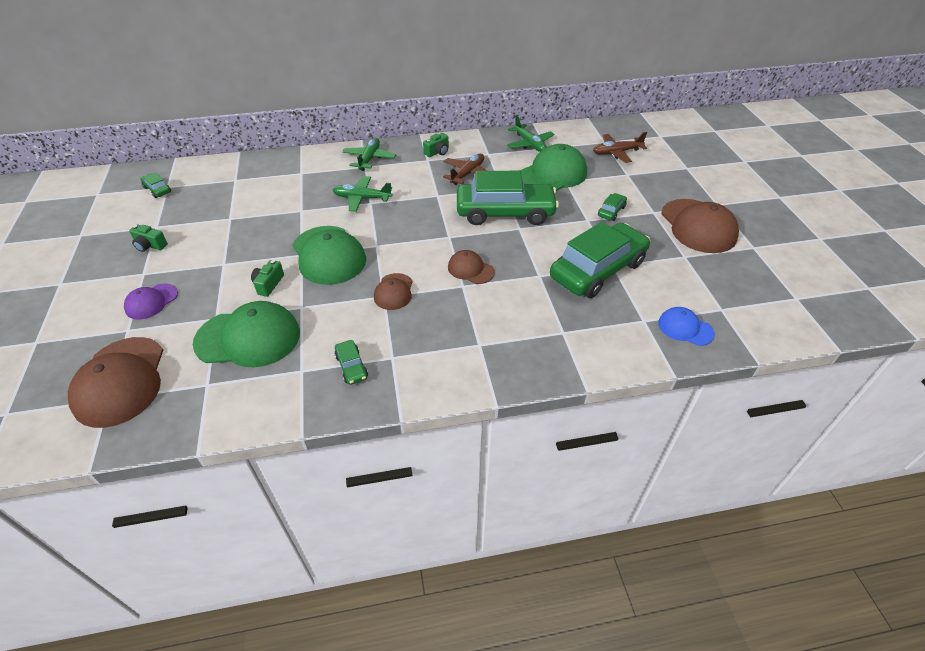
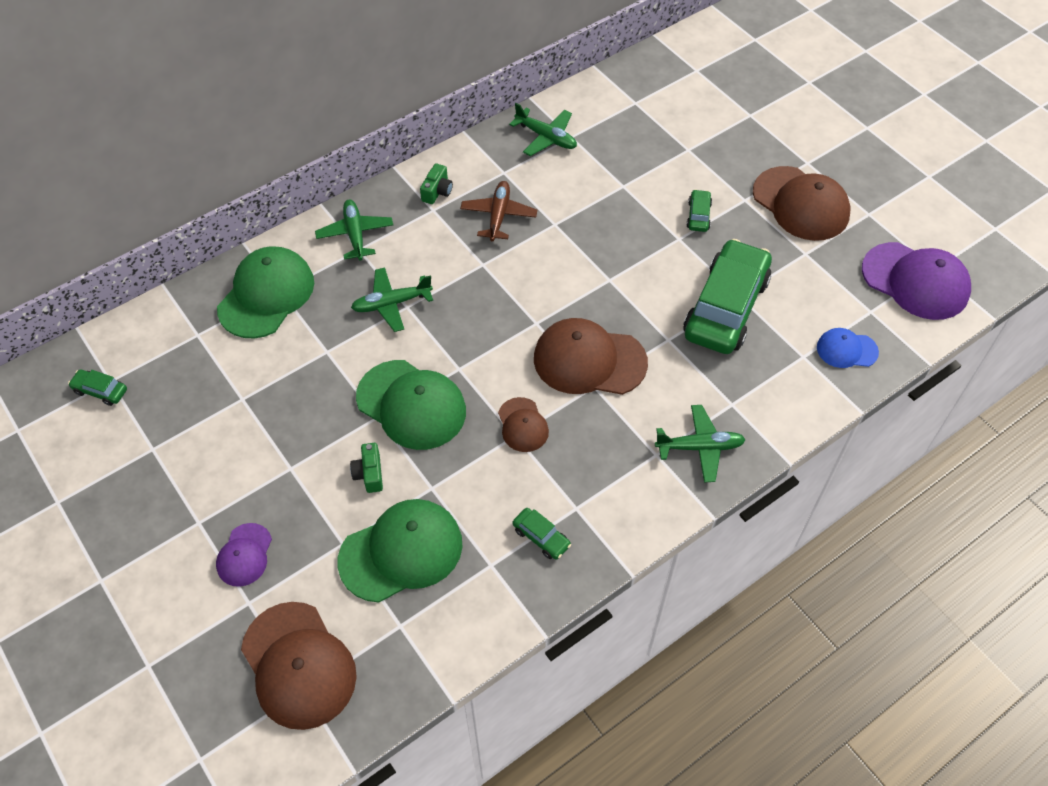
camera: 25 degrees left, 10 degrees up
(150, 245) = (170, 480): green camera -> none
(470, 269) = (589, 360): brown cap -> brown cap, size x1.87
(505, 213) = (580, 262): green car -> none
(517, 352) = (700, 447): none -> green plane
(552, 175) = (601, 181): green cap -> green cap (266, 295)
(616, 152) = (658, 117): brown plane -> none
(774, 301) = (915, 281): none -> purple cap

